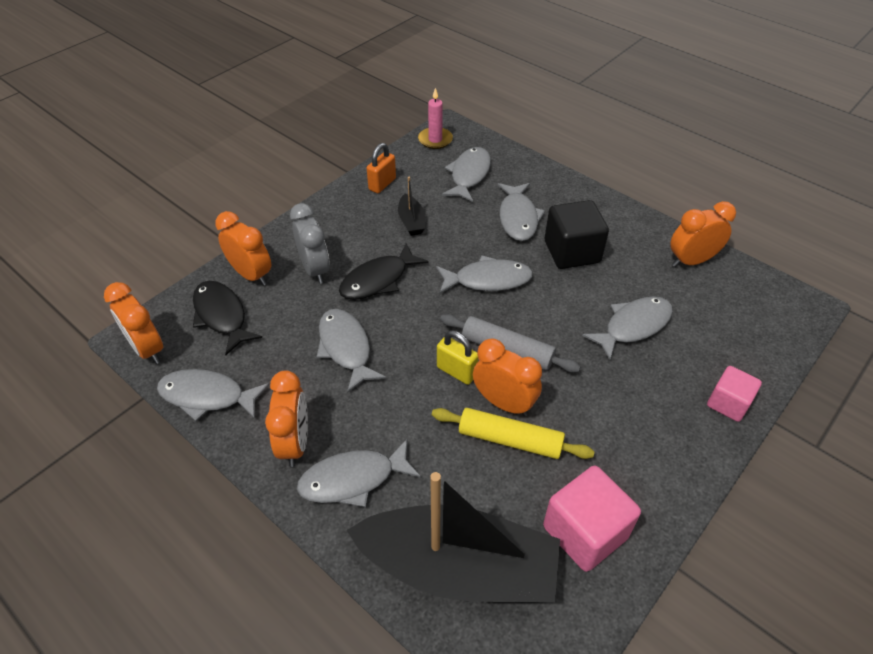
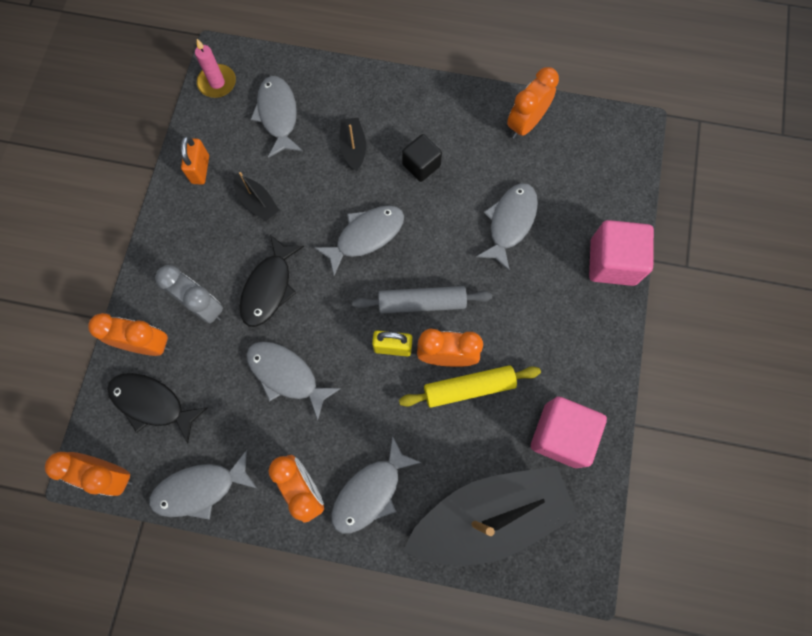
camera: 30 degrees left, 25 degrees up
(518, 218) = (353, 148): grey fish -> black boat
(572, 252) = (421, 165): black cube -> black cube, size x0.63
(728, 403) = (612, 262): pink cube -> pink cube, size x1.60

